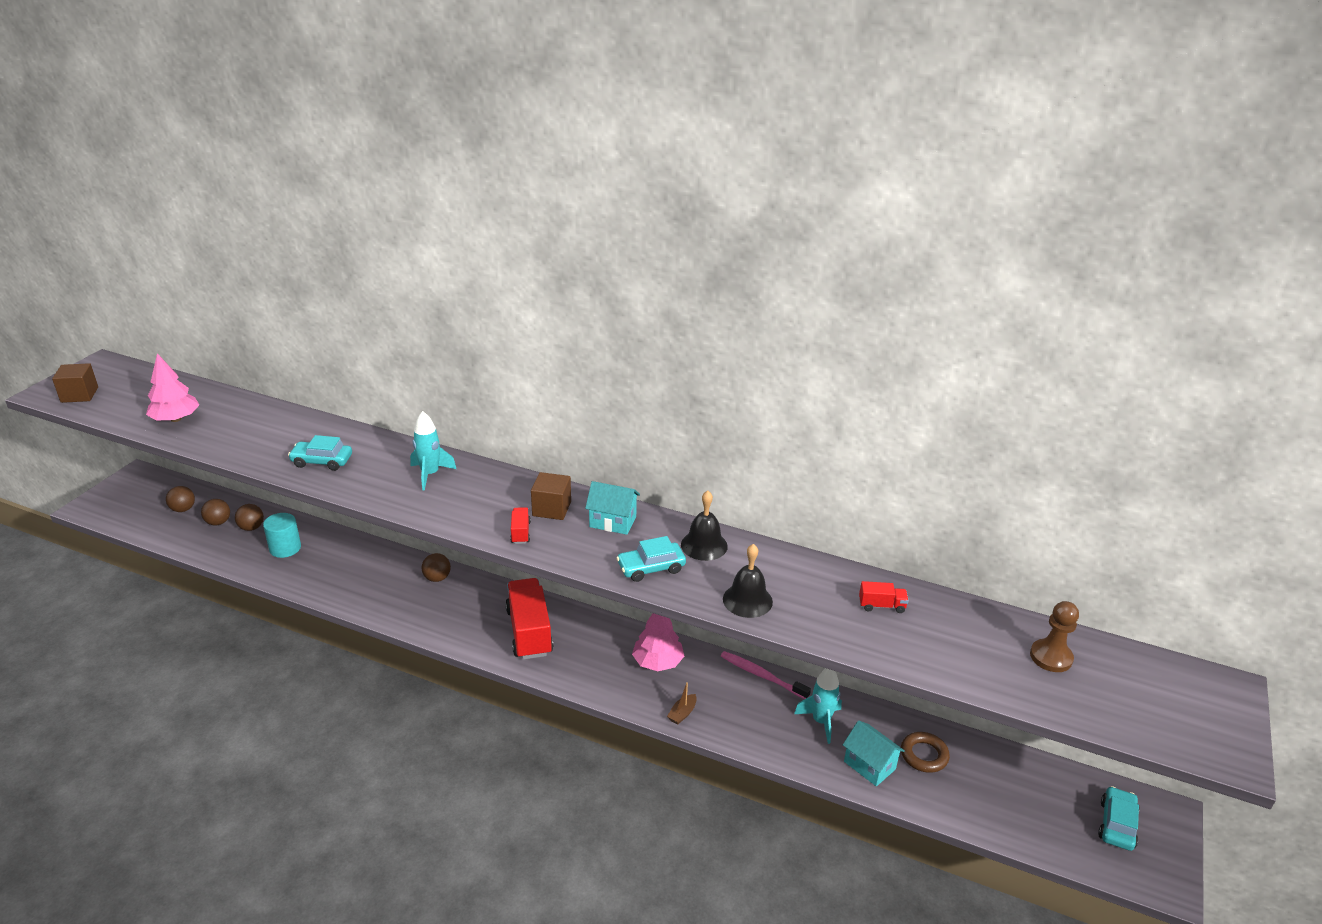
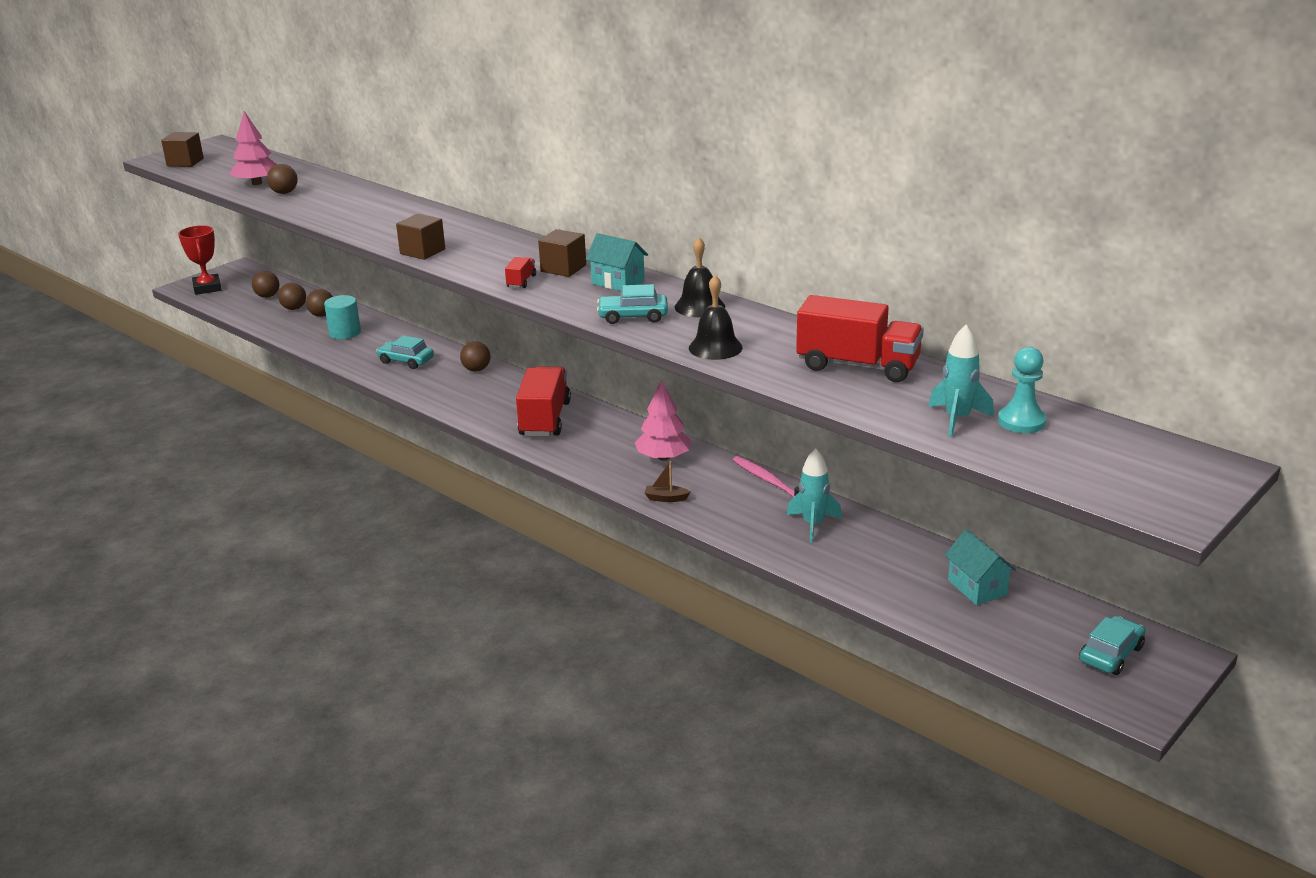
camera: 20 degrees right, 5 degrees down
(112, 506) = (207, 288): none -> red trophy
(213, 430) = (284, 193): none -> brown ball
(322, 461) = (368, 220): turquoise car -> turquoise car (406, 361)
(401, 501) = (422, 251): none -> brown cube
(430, 474) = (462, 236): turquoise rocket -> turquoise rocket (957, 419)
(682, 713) = (666, 498): brown boat -> brown boat turned 45 degrees clockwise
(869, 765) = (845, 565): turquoise house -> turquoise house (977, 588)
(881, 606) = (858, 366): red truck -> red truck, size x2.31
(924, 755) = (914, 566): brown ring -> none
(1051, 657) = (1021, 421): brown pawn -> turquoise pawn

